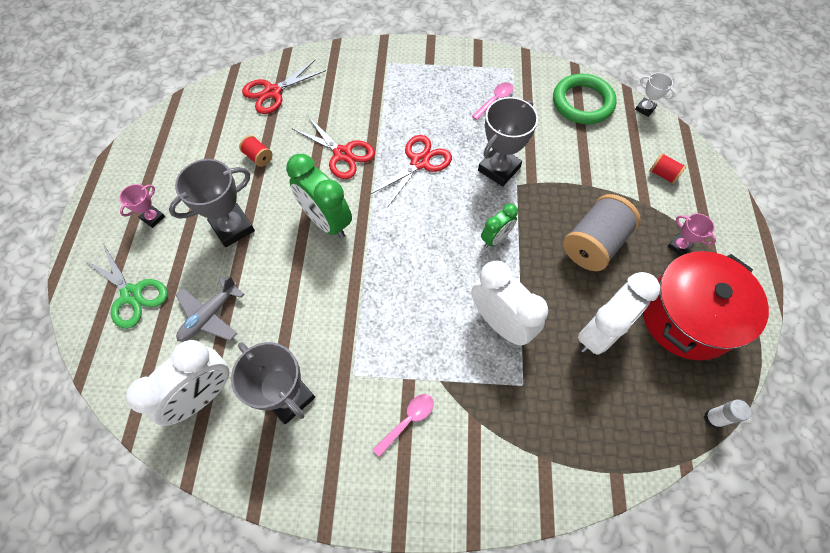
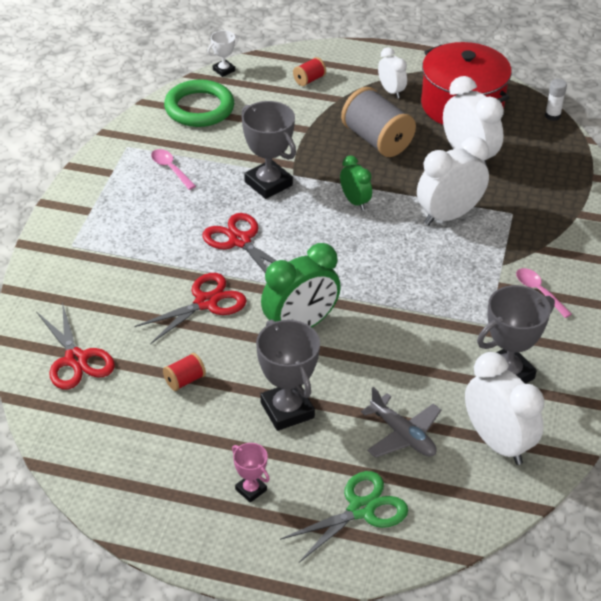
camera: 80 degrees left, 20 degrees down
(679, 246) = (391, 91): pink trophy -> white clock

